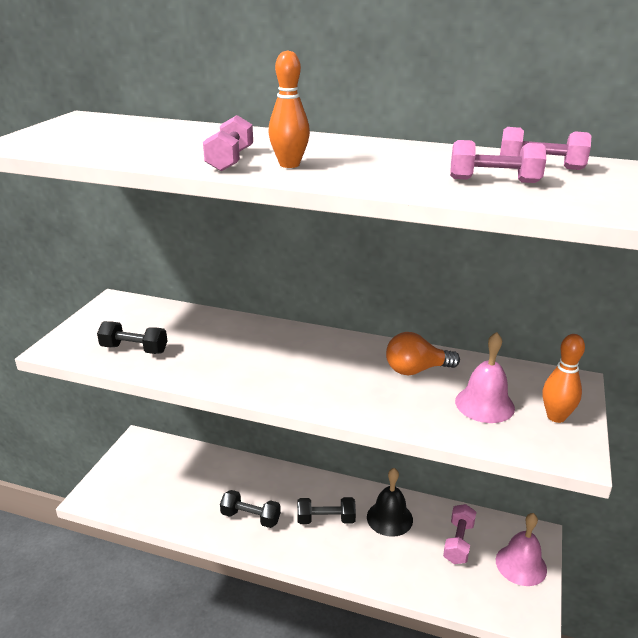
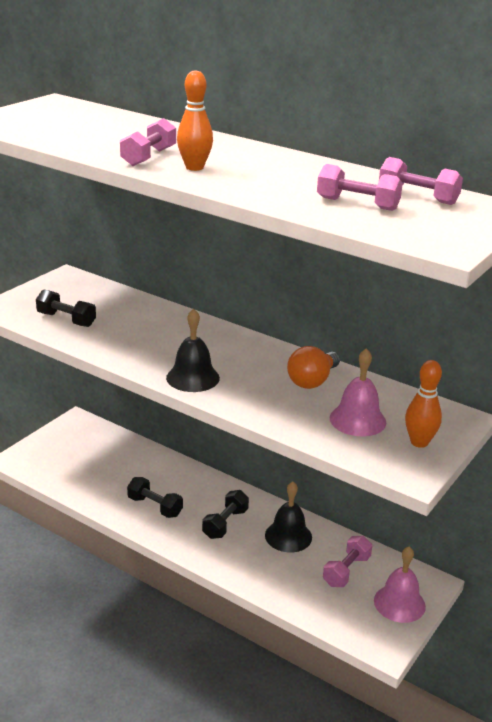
camera: 15 degrees right, 0 degrees up
(298, 390) = (193, 377): none -> black bell
(326, 519) = (225, 524): black dumbbell -> black dumbbell turned 75 degrees counterclockwise
(416, 370) = (312, 381): orange light bulb -> orange light bulb turned 60 degrees counterclockwise

